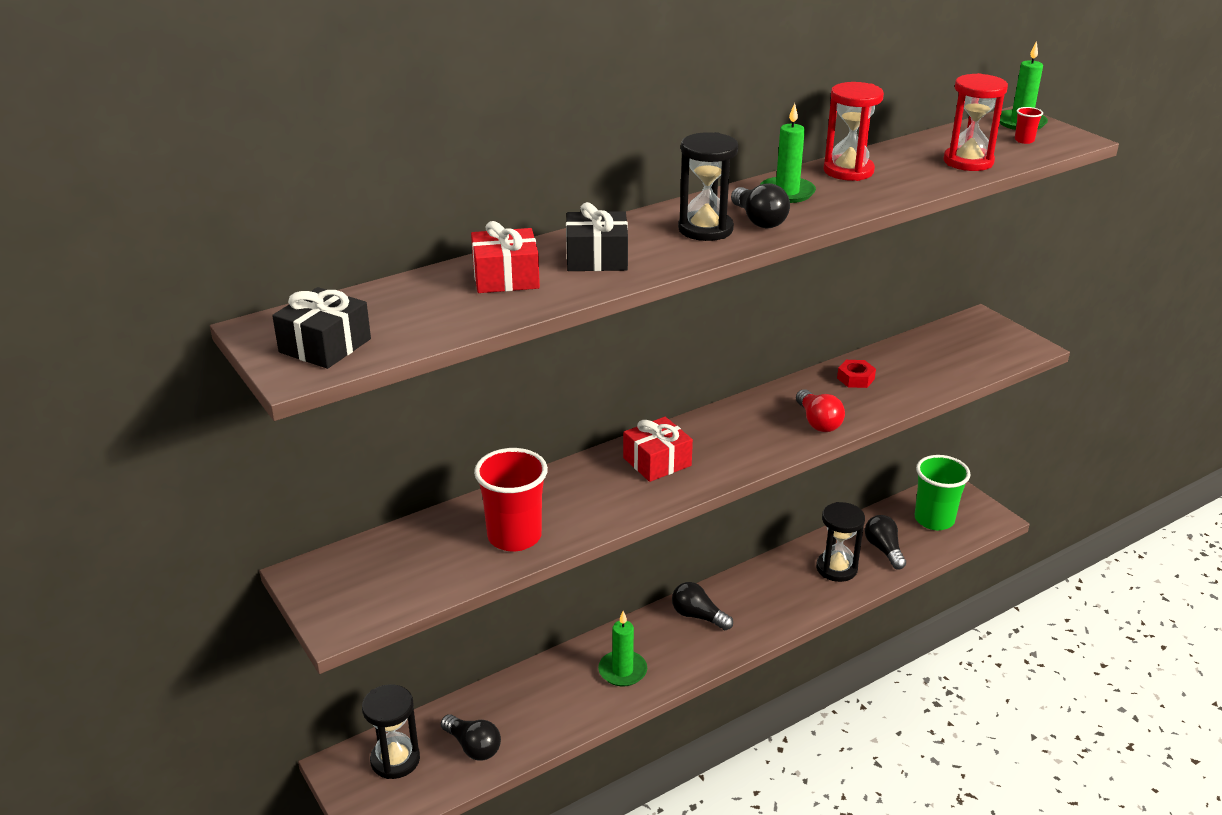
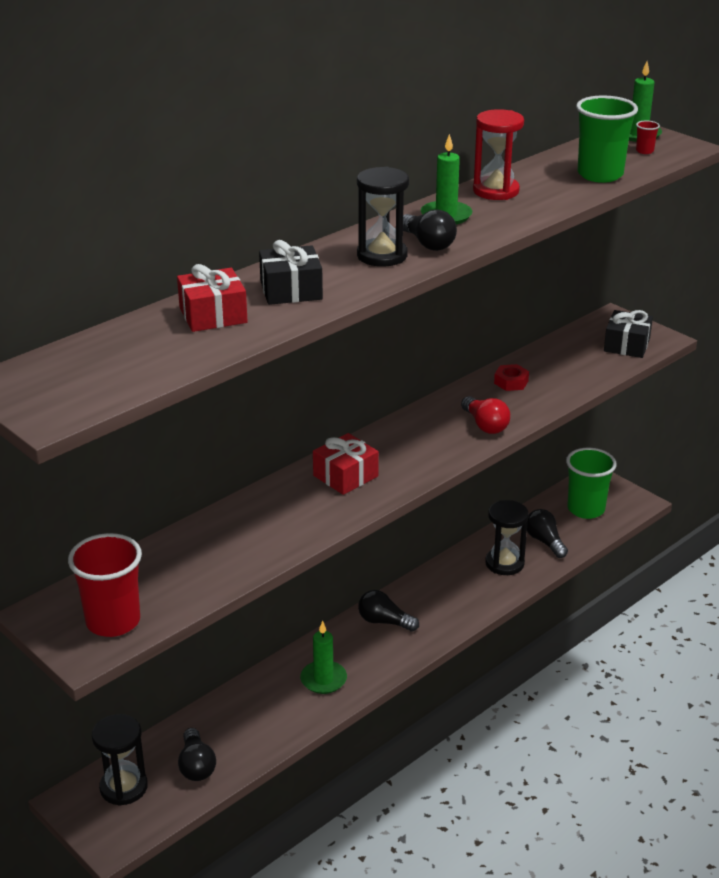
camera: 10 degrees left, 0 degrees up
(325, 345) = (66, 392): black gift -> black gift (626, 345)
(473, 747) = (196, 766): black light bulb -> black light bulb turned 45 degrees clockwise
(514, 536) = (229, 557): red cup -> red cup (113, 621)
(968, 162) = (600, 175): red hourglass -> green cup

